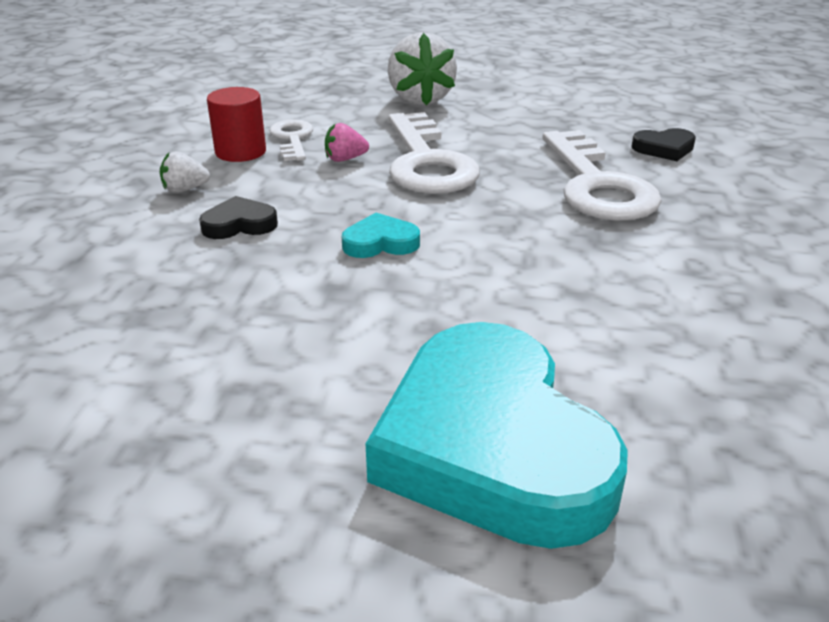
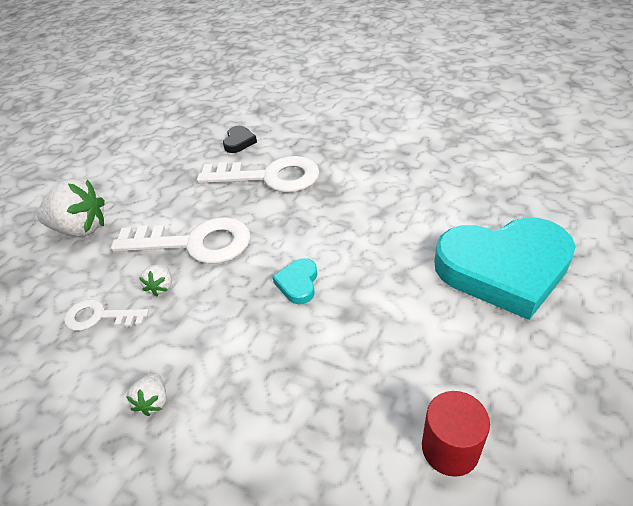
camera: 70 degrees left, 10 degrees up
(239, 224) = (236, 362): black heart -> none
(240, 152) = (101, 356): red cylinder -> red cylinder (450, 448)
(345, 159) = (161, 287): pink strawberry -> white strawberry

